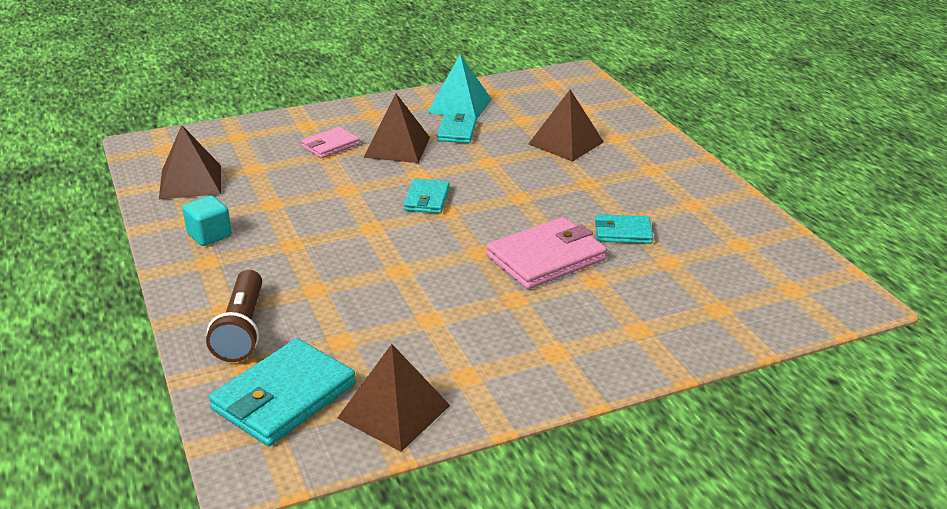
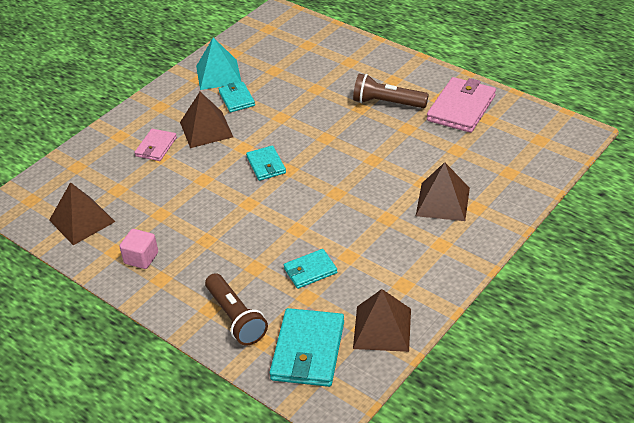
camera: 25 degrees left, 10 degrees up
(209, 235) = (141, 258): turquoise cube -> pink cube
(546, 258) = (382, 179): pink wallet -> pink wallet (461, 108)
(566, 143) = (320, 79): brown pyramid -> brown pyramid (442, 201)
(623, 232) = (413, 139): turquoise wallet -> turquoise wallet (310, 271)
(624, 188) = (387, 103): none -> brown flashlight

